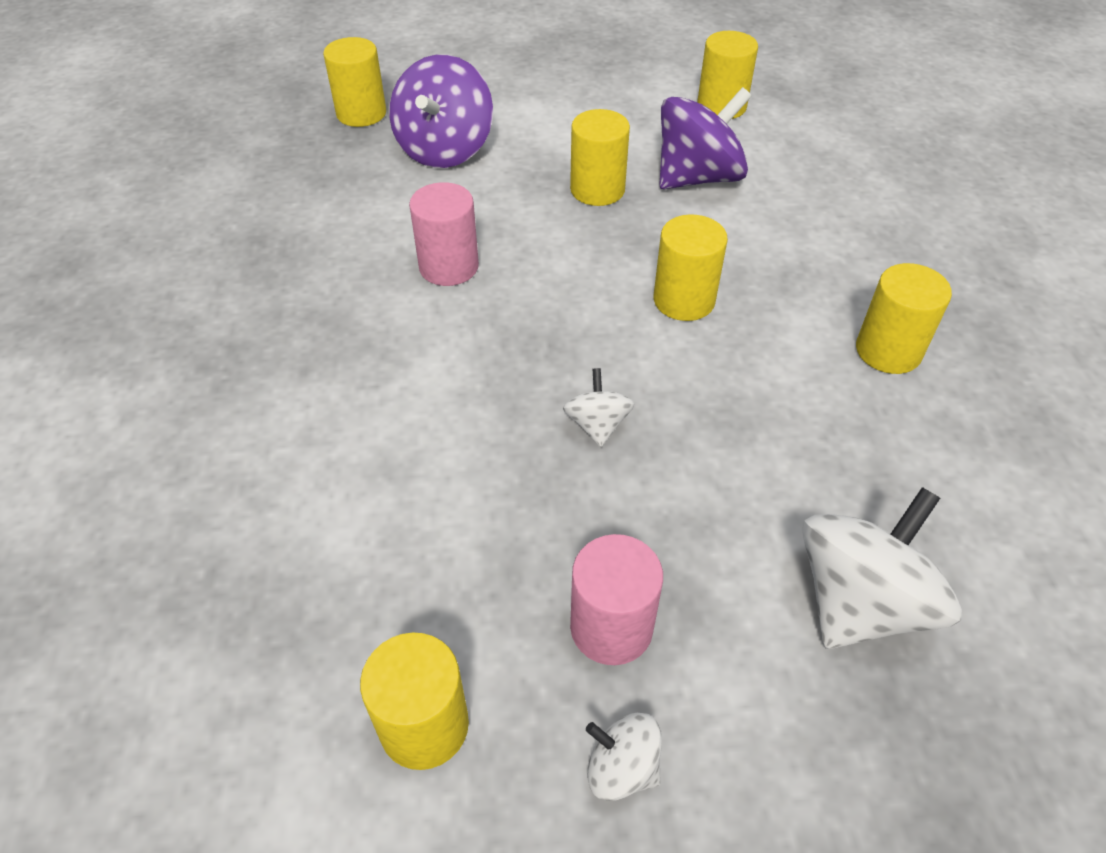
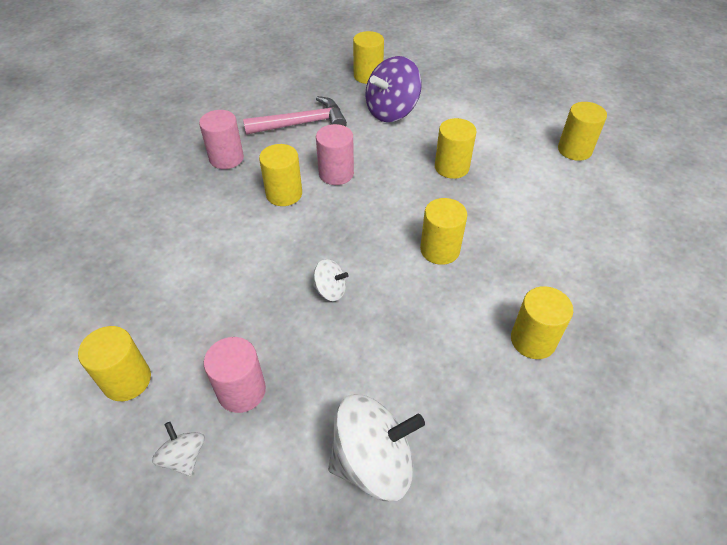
camera: 35 degrees right, 0 degrees up
(252, 321) = (226, 158): none -> pink cylinder
(326, 219) = (302, 123): none -> pink hammer
(399, 329) = (284, 194): none -> yellow cylinder
(597, 425) = (330, 290): white spinning top -> white spinning top turned 75 degrees clockwise
(698, 177) = (517, 185): purple spinning top -> none

